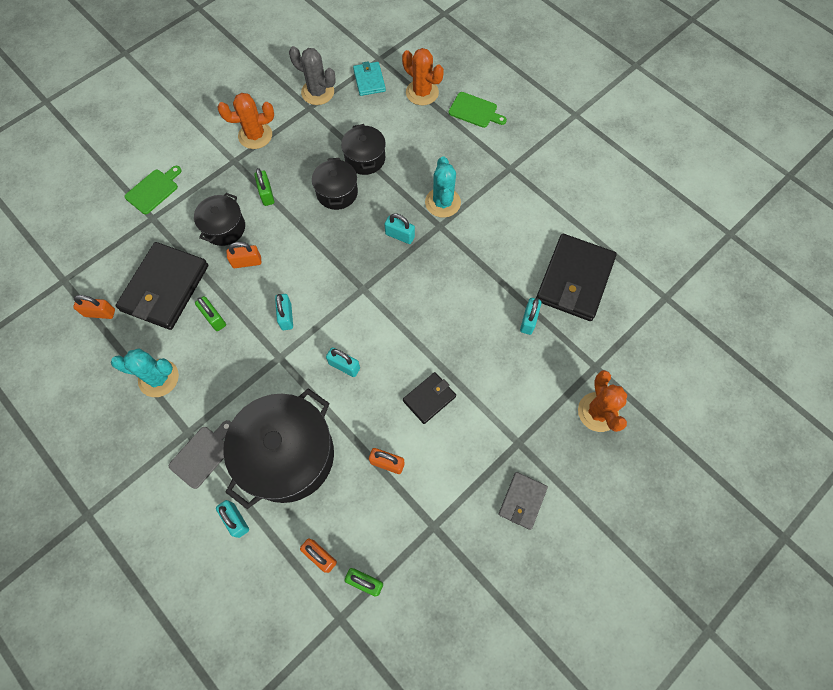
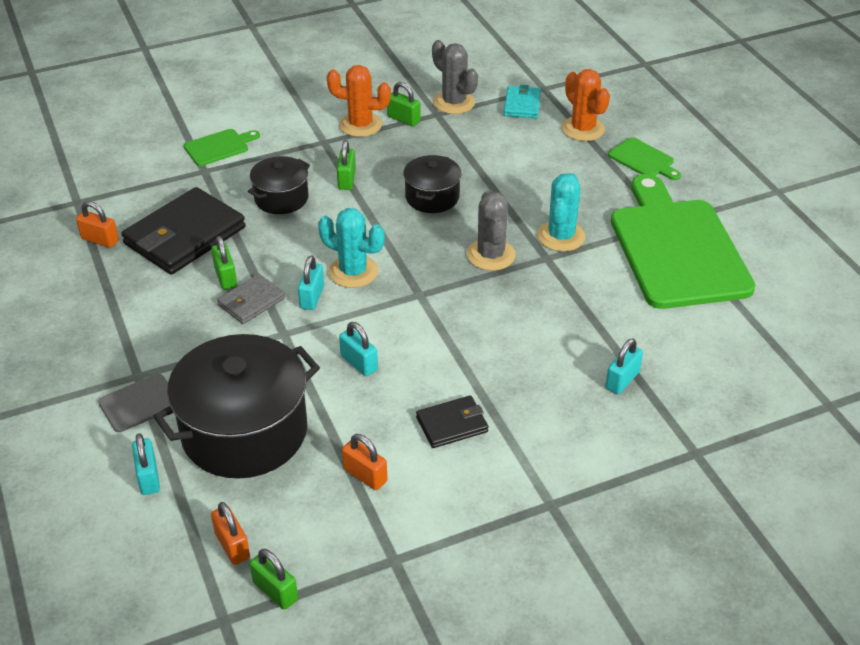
camera: 20 degrees right, 25 degrees down
(158, 378) = (132, 316): turquoise cactus -> turquoise cactus (353, 272)
(247, 262) = (291, 235): orange padlock -> none
(286, 120) = (403, 119): none -> green padlock
(365, 158) = (482, 174): black pot -> none
(400, 235) = (491, 255): turquoise padlock -> grey cactus
(522, 501) = (528, 569): grey wallet -> grey wallet (251, 302)
(525, 189) = (676, 248): none -> green cutting board
(574, 279) = (705, 354): black wallet -> none
(598, 412) = (678, 502): orange cactus -> none

